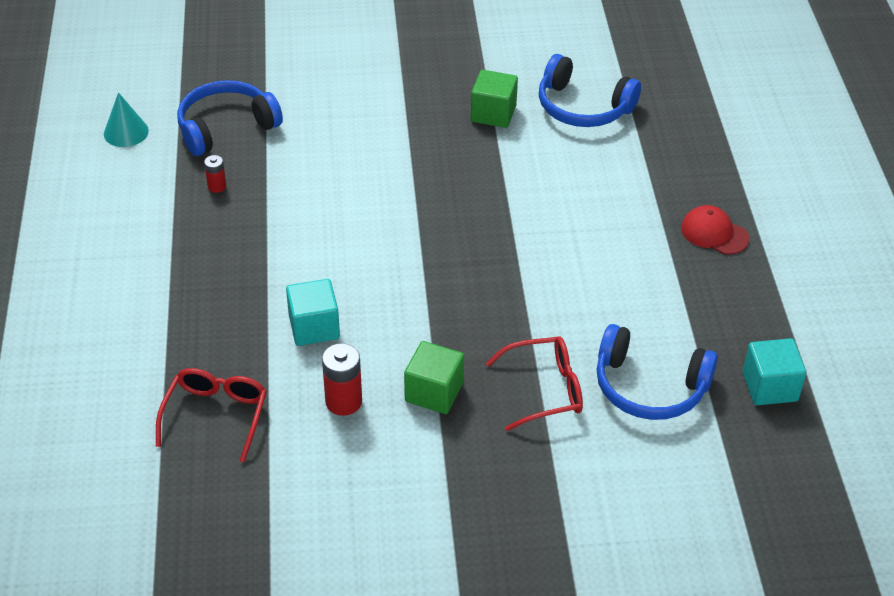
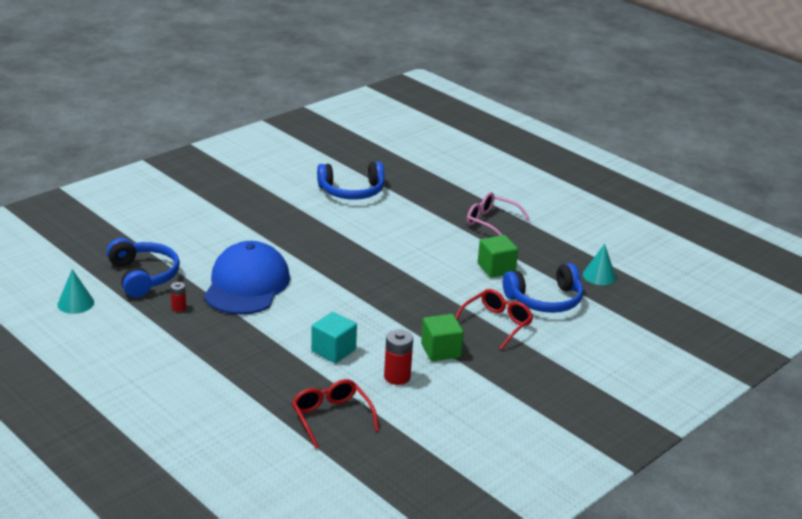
camera: 40 degrees left, 15 degrees down
(226, 127) = (144, 276): blue headphones -> blue headphones turned 135 degrees clockwise
(317, 189) = (246, 285): none -> blue cap
(493, 113) = (305, 211): green cube -> green cube (496, 268)
(714, 233) = (492, 222): red cap -> pink glasses
(769, 387) = (599, 276): turquoise cube -> turquoise cone

